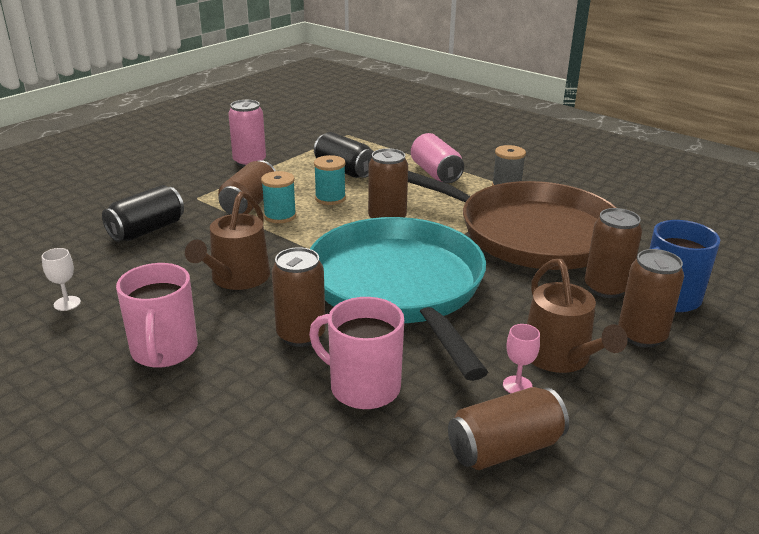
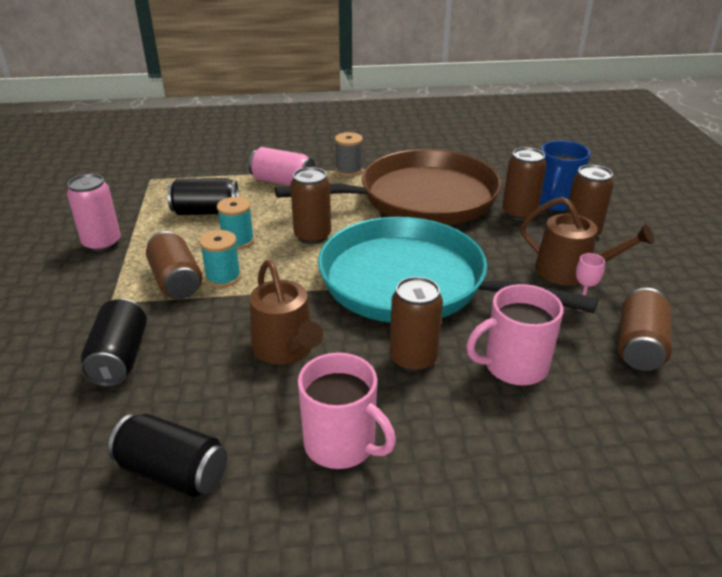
camera: 45 degrees left, 5 degrees up
(67, 303) = (173, 472): white goblet -> black can

